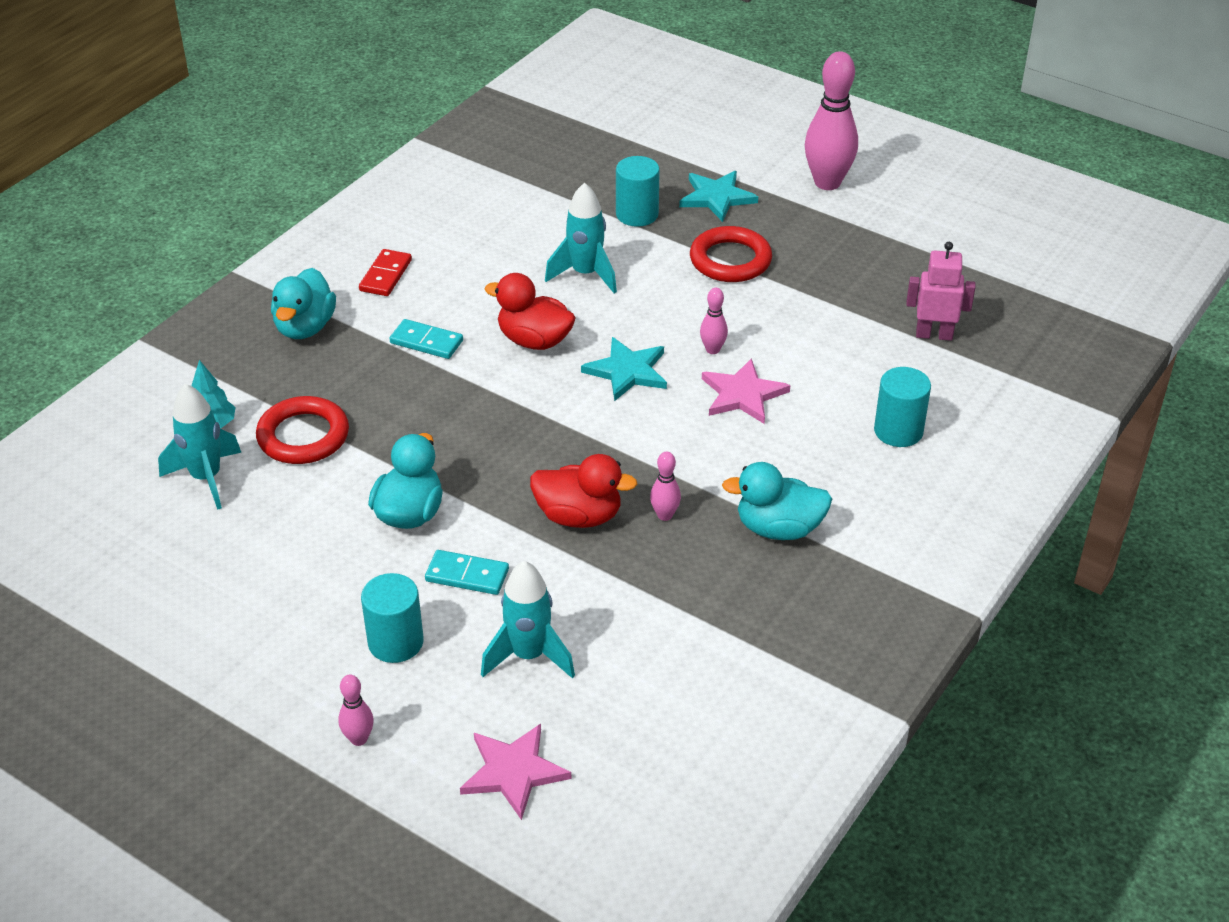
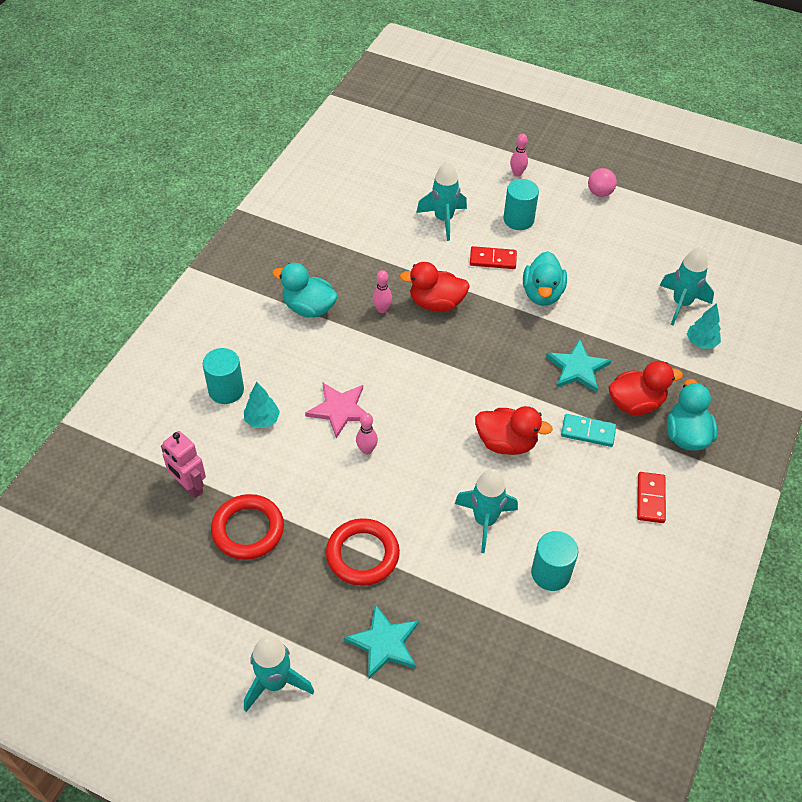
camera: 170 degrees right, 10 degrees up
(224, 680) = (599, 193): none -> pink ball
(303, 436) = (636, 341): red ring -> red ring (248, 530)
(348, 365) = (635, 403): none -> red duck
(467, 575) = (493, 259): turquoise domino -> red domino
(514, 772) = (435, 167): pink star -> none
(627, 371) = (428, 421): turquoise star -> turquoise star (577, 368)
(637, 214) = (456, 607): turquoise cylinder -> turquoise cylinder (550, 573)
(778, 528) = (309, 308): turquoise duck -> turquoise duck turned 150 degrees counterclockwise
(827, 183) = (275, 683): pink bowling pin -> turquoise rocket
(847, 393) = (262, 420): none -> turquoise tree
(934, 334) = (189, 487): pink robot -> pink robot turned 45 degrees clockwise

